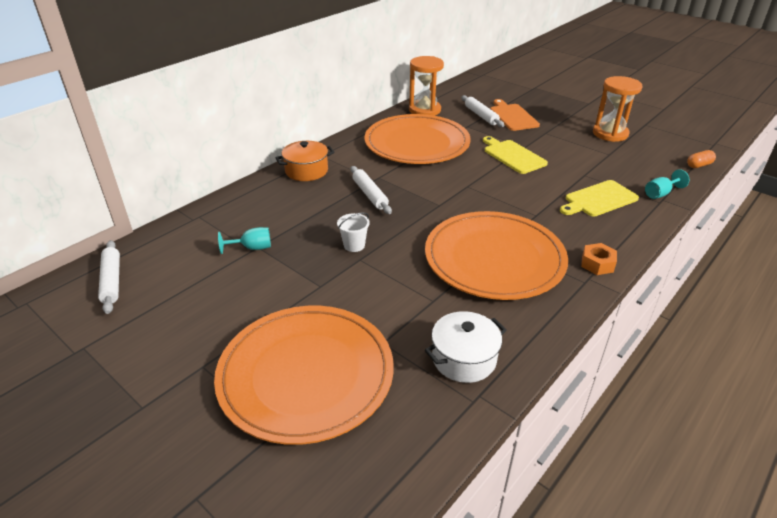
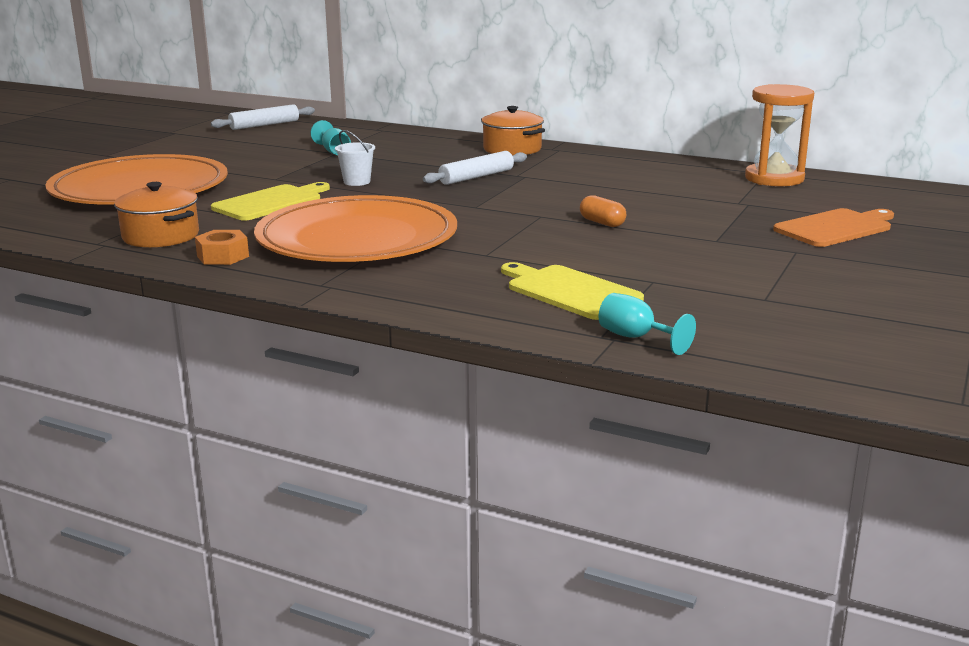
camera: 75 degrees right, 15 degrees down
(417, 143) = (647, 184): orange plate -> none
(464, 359) = (161, 236): white pot -> orange pot
(481, 116) = (805, 209): white rolling pin -> none
(513, 156) = (671, 234): yellow cutting board -> yellow cutting board (271, 202)
(597, 264) = (369, 291): orange nut -> orange nut (223, 256)
(610, 134) = (868, 300): orange hourglass -> none
(699, 165) = (814, 379): orange capsule -> orange capsule (602, 223)

